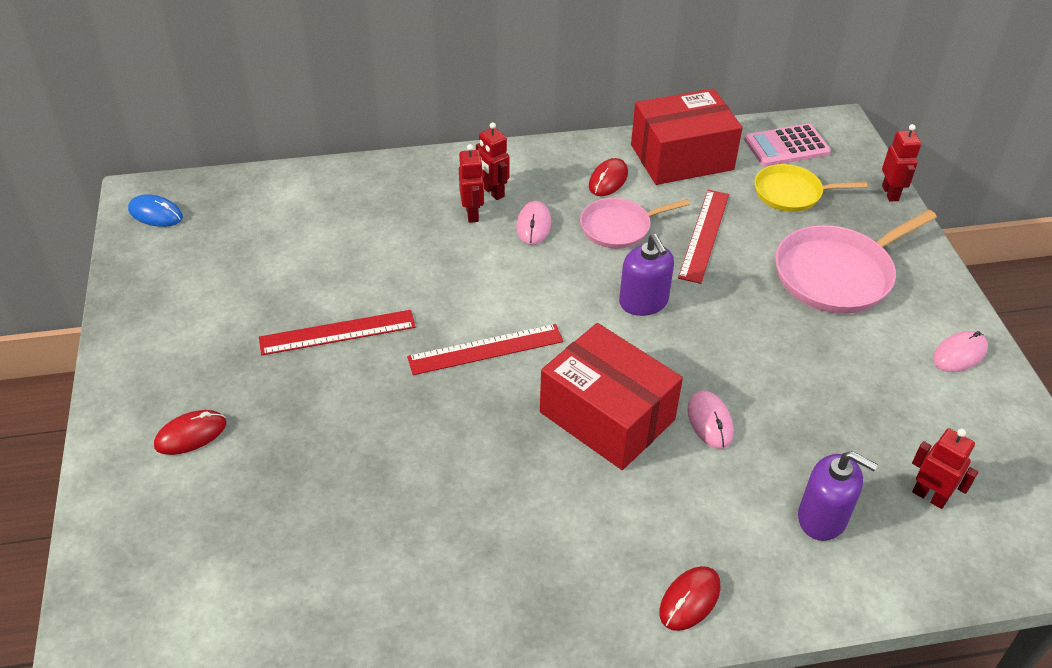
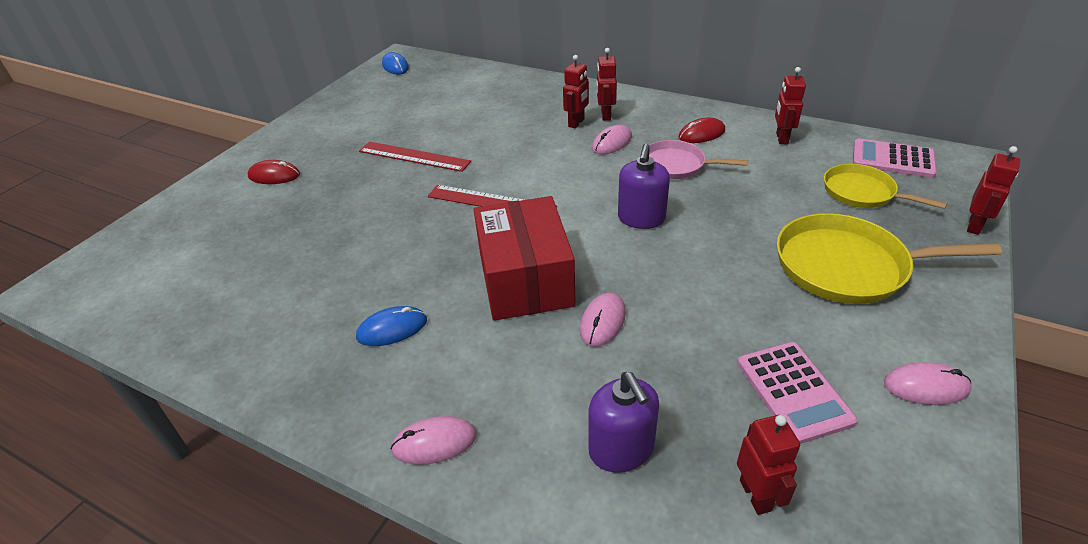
camera: 40 degrees right, 5 degrees down
(542, 529) = (392, 329): none -> blue mouse
(682, 157) = (781, 138): red box -> red robot
(689, 600) = (434, 443): red mouse -> pink mouse
(704, 235) = (744, 193): red ruler -> none
(837, 274) = (847, 266): pink pan -> yellow pan
(888, 404) = (793, 391): none -> pink calculator

